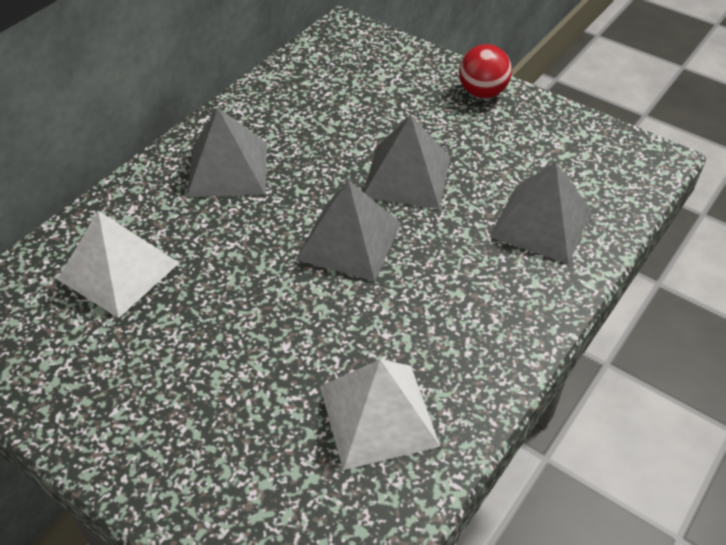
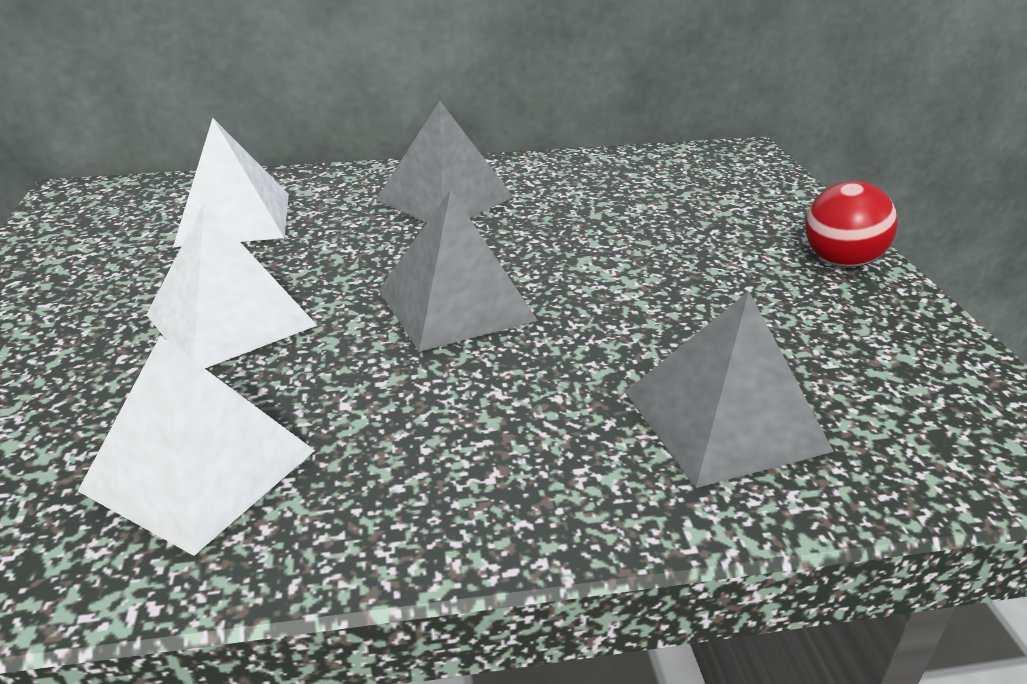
camera: 45 degrees right, 15 degrees down
(248, 335) = (231, 319): none -> white pyramid
(407, 176) = (615, 287): grey pyramid -> none

